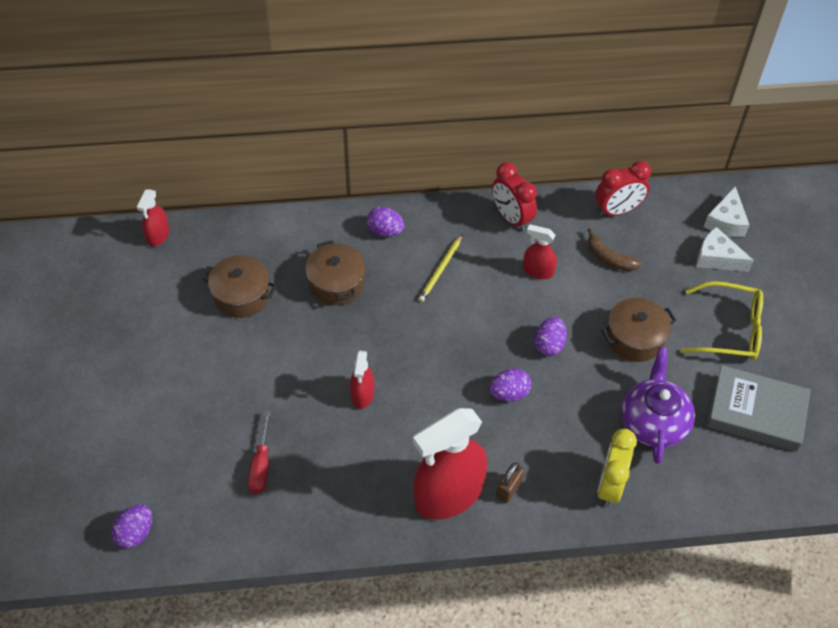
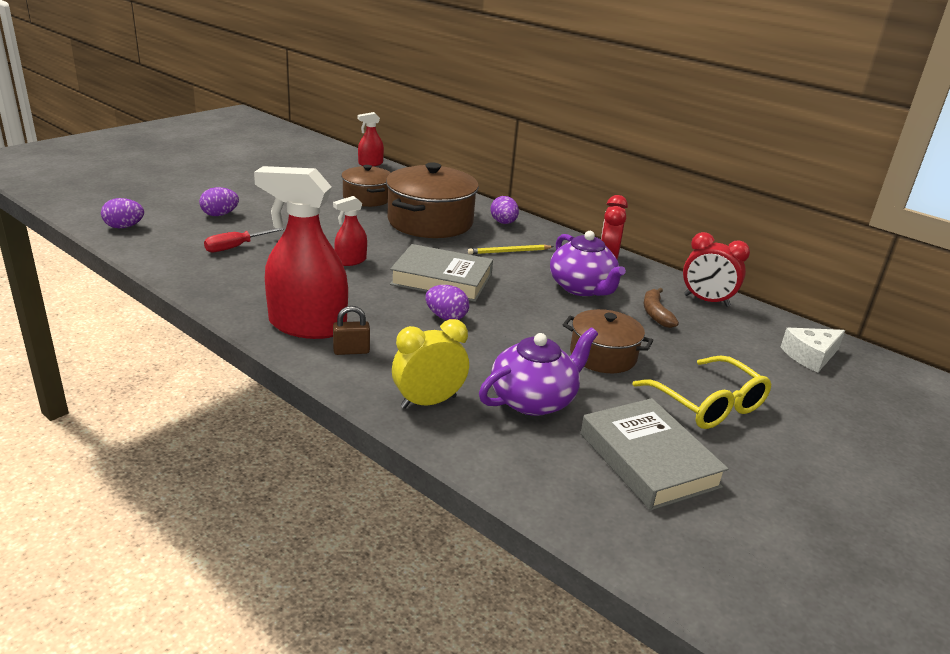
camera: 45 degrees right, 25 degrees down
(336, 283) = (430, 222): brown pot -> brown pot, size x1.68
(448, 353) = (442, 279): none -> grey book
(538, 271) = (582, 288): red spray bottle -> purple teapot
(549, 345) = (523, 318): purple egg -> purple egg (220, 215)
(717, 258) = (765, 366): white cheese -> none

